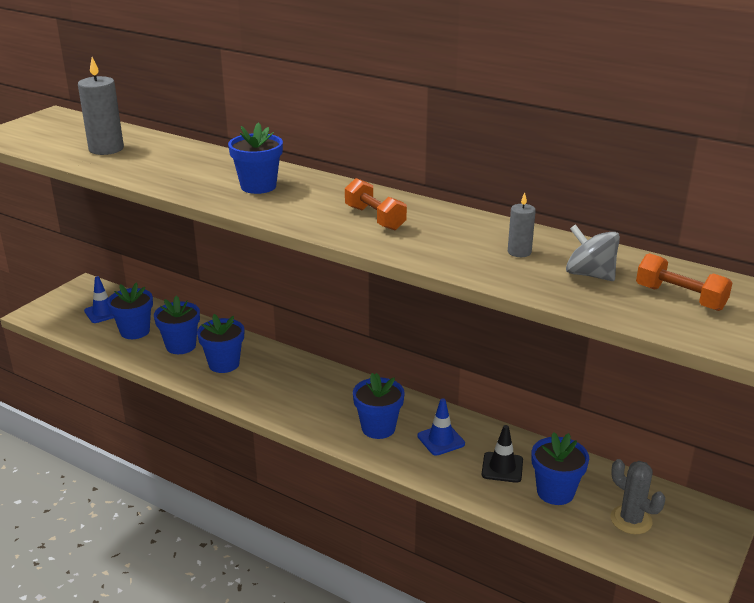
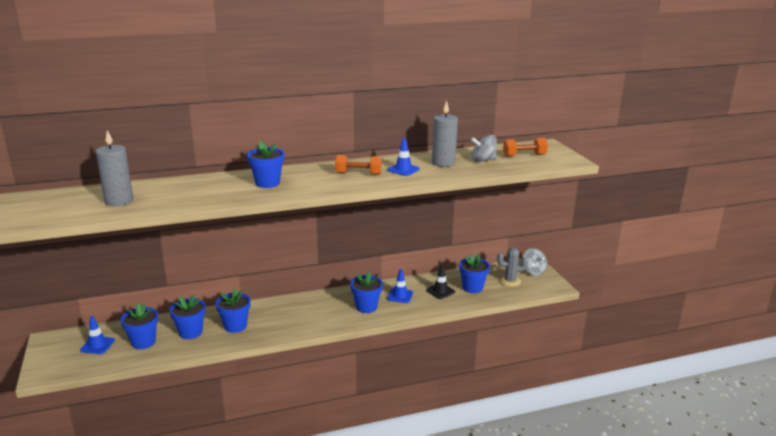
camera: 50 degrees left, 5 degrees down
(441, 237) = (403, 169): none -> blue traffic cone
(519, 252) = (443, 163): grey candle -> grey candle, size x1.81
(699, 530) = (533, 271): none -> grey spinning top

